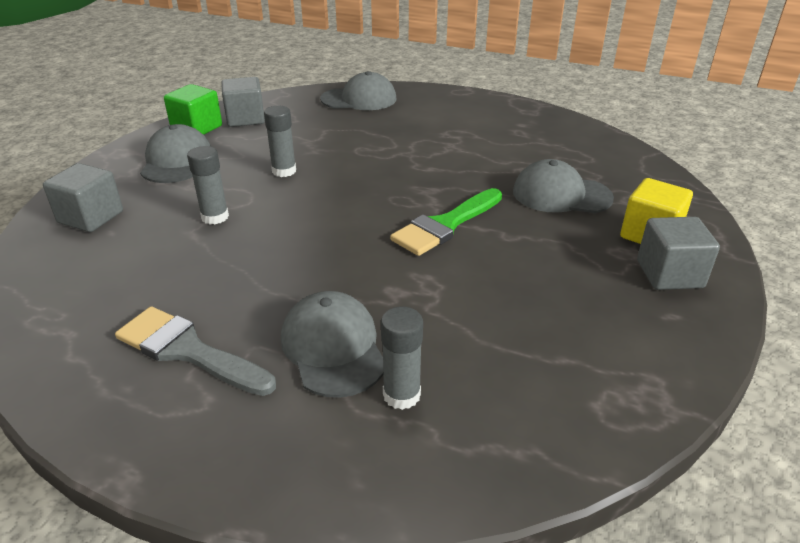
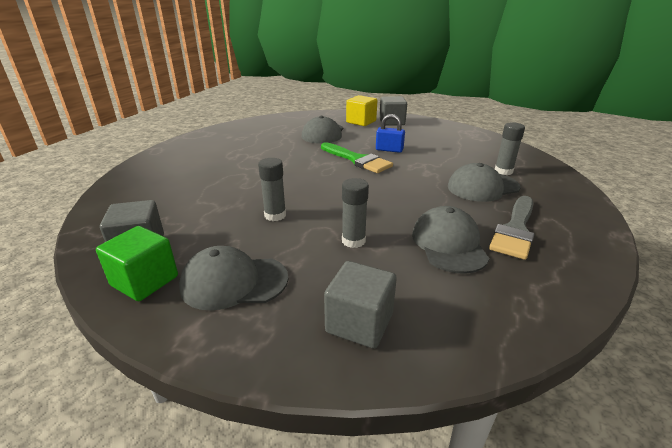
camera: 90 degrees left, 5 degrees down
(359, 99) = (137, 188): grey cap -> grey cap (449, 244)
(496, 259) = (389, 150): none -> blue padlock

